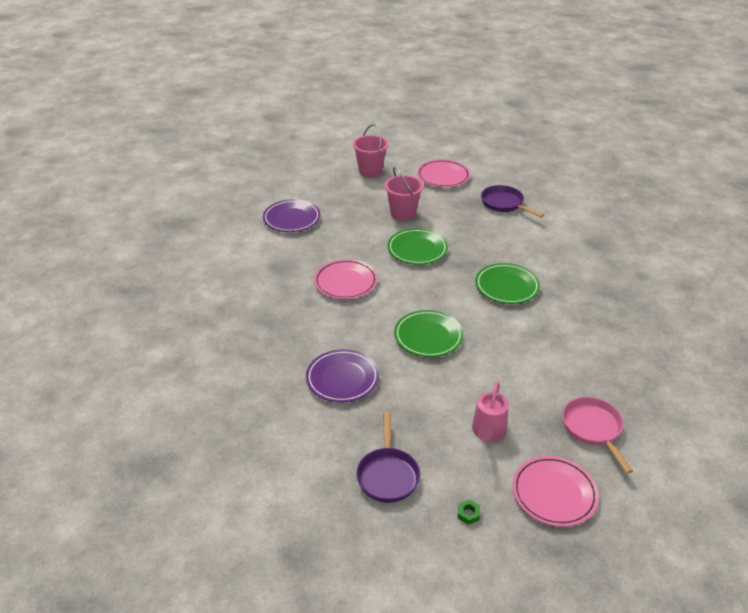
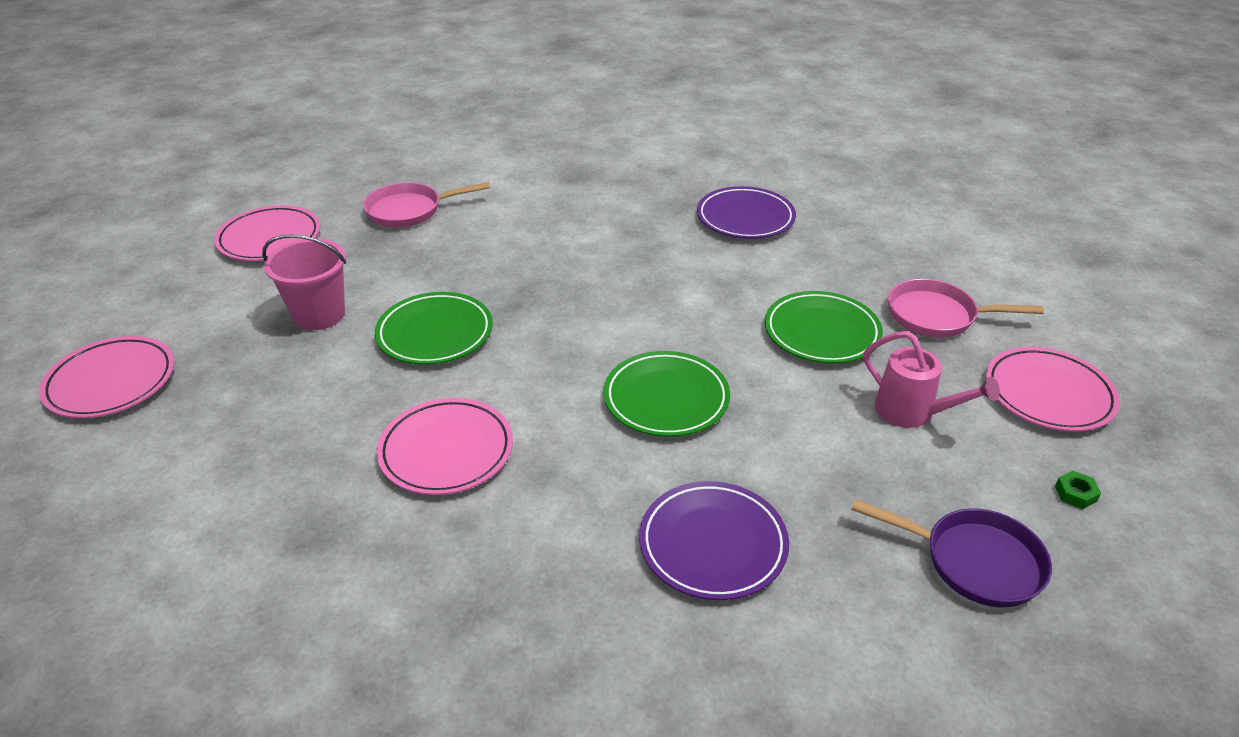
camera: 65 degrees left, 0 degrees up
(291, 219) = (167, 465): purple plate -> purple plate (745, 218)
(323, 185) = (111, 382): none -> pink plate
(370, 170) = (146, 308): pink bucket -> none
(504, 204) = (409, 210): purple pan -> pink pan
(507, 286) = (605, 279): green plate -> green plate (821, 332)

